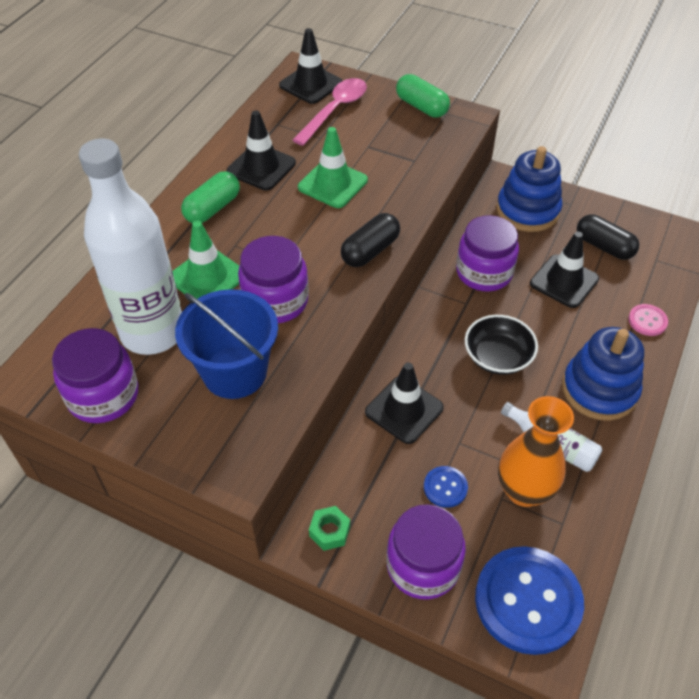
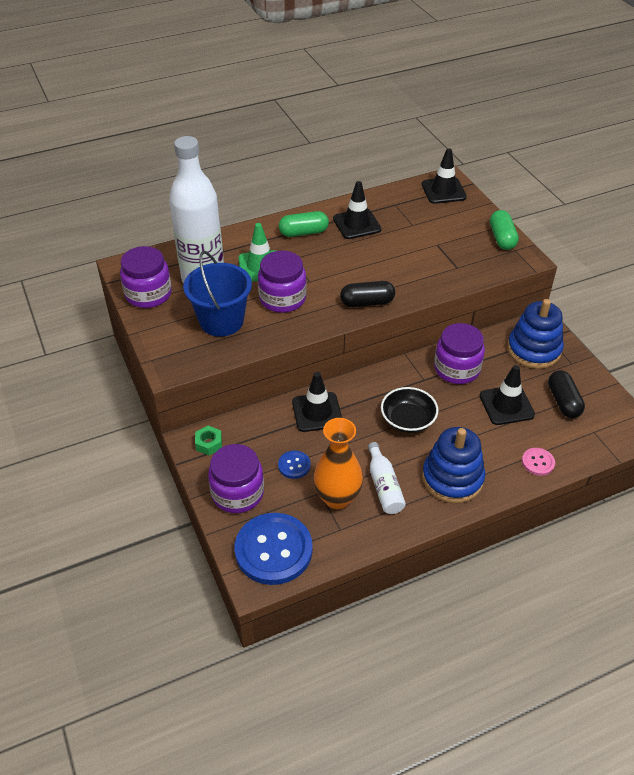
camera: 40 degrees right, 5 degrees down
(333, 184) = (388, 254): green traffic cone -> none
(335, 110) = (440, 213): pink spoon -> none

